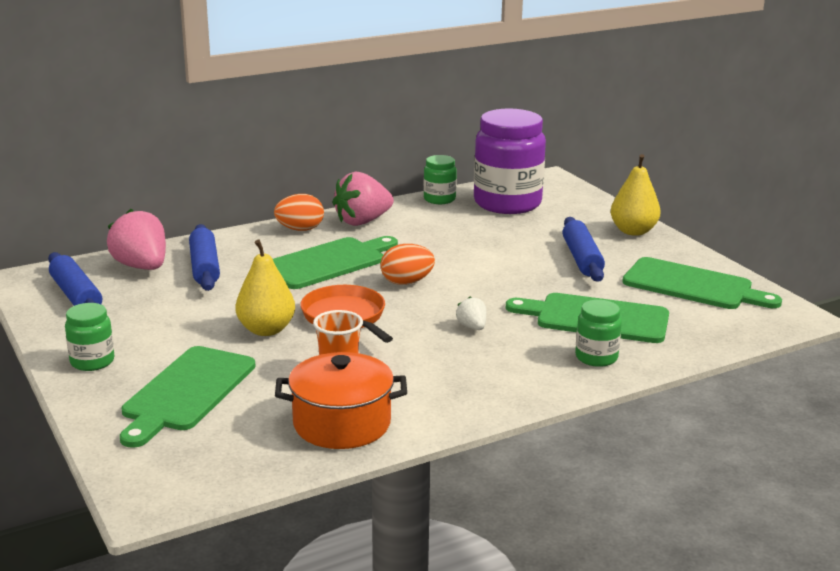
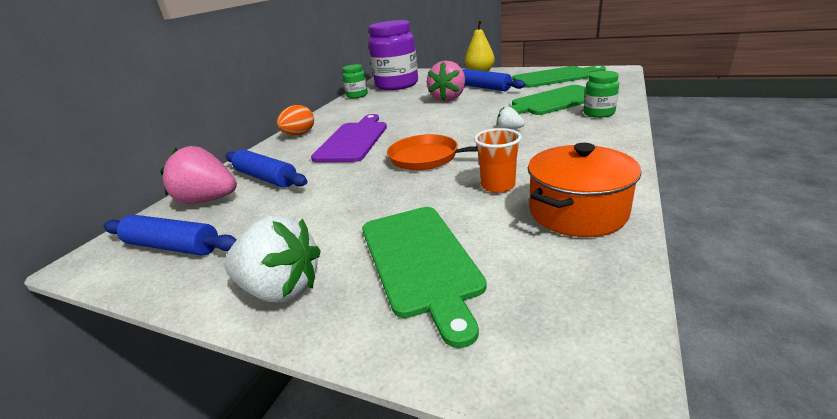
camera: 35 degrees left, 5 degrees up
(92, 361) = (281, 289): green jar -> white strawberry
(266, 330) = (391, 189): yellow pear -> none
(328, 262) = (353, 140): green cutting board -> purple cutting board
(362, 221) = (333, 117): pink strawberry -> pink strawberry (448, 98)
(406, 282) = (423, 129): orange egg -> none

